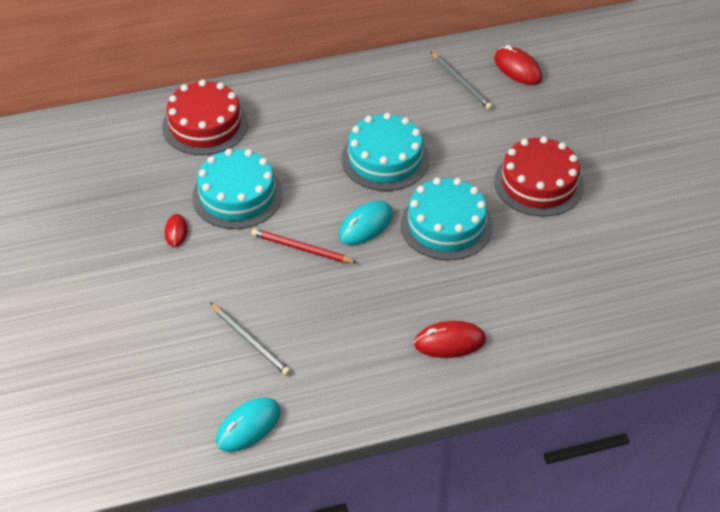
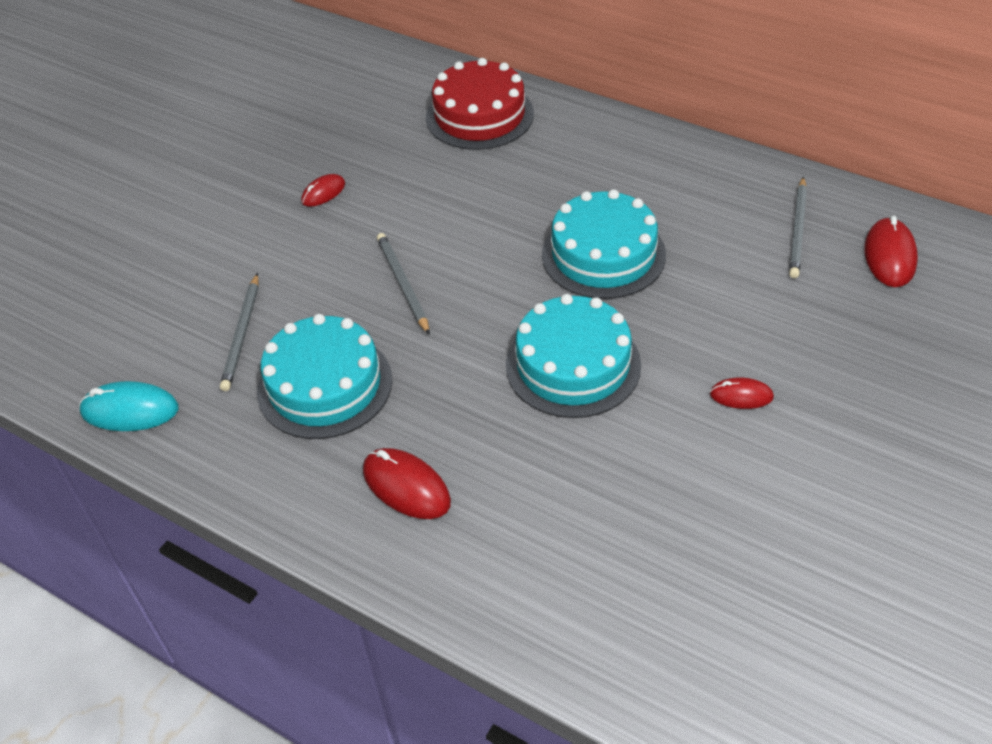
camera: 50 degrees right, 0 degrees up
(237, 195) = (417, 196): turquoise cake -> turquoise cake (324, 385)
(301, 248) = (402, 284): red pencil -> grey pencil
(366, 225) = (492, 306): turquoise mouse -> none
(539, 183) = (741, 396): red cake -> red mouse

